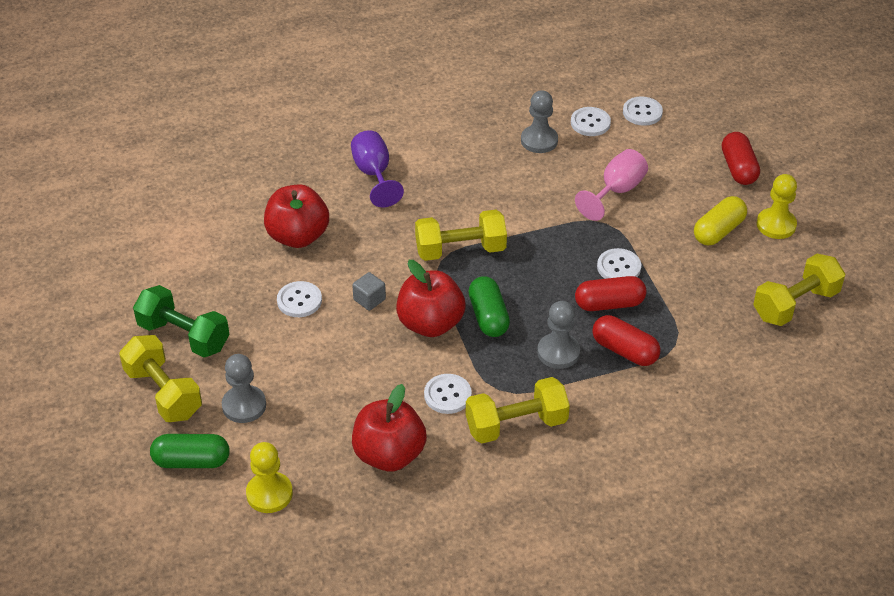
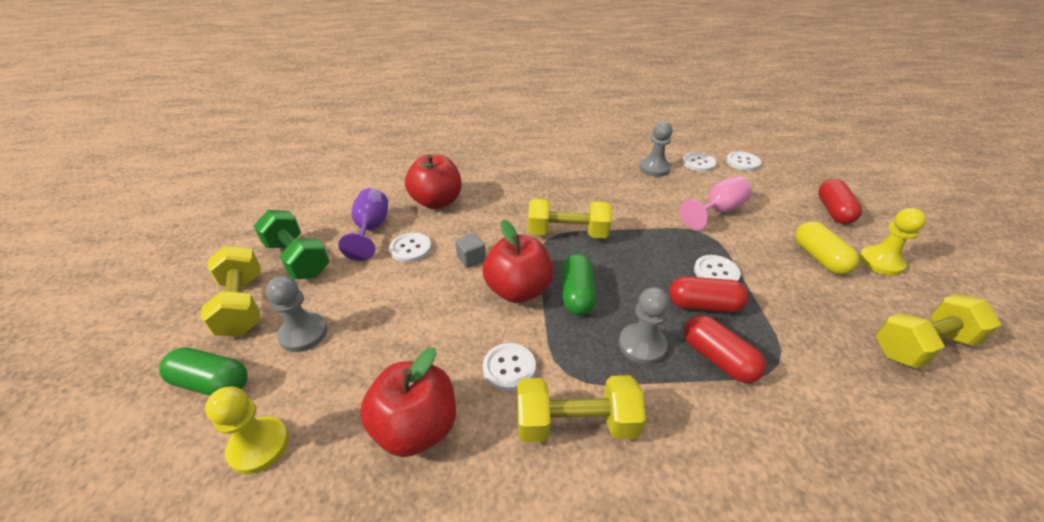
camera: 15 degrees right, 5 degrees down
(374, 174) = (516, 171): purple goblet -> purple goblet (371, 230)
(718, 231) = (819, 258): yellow capsule -> yellow capsule turned 75 degrees counterclockwise

